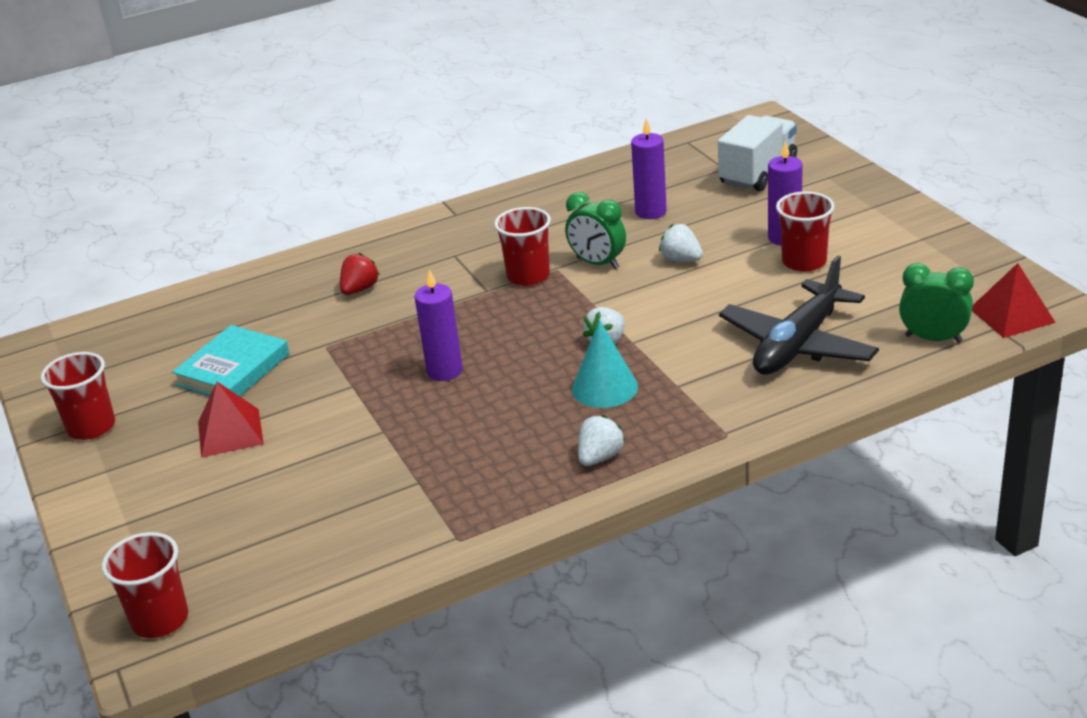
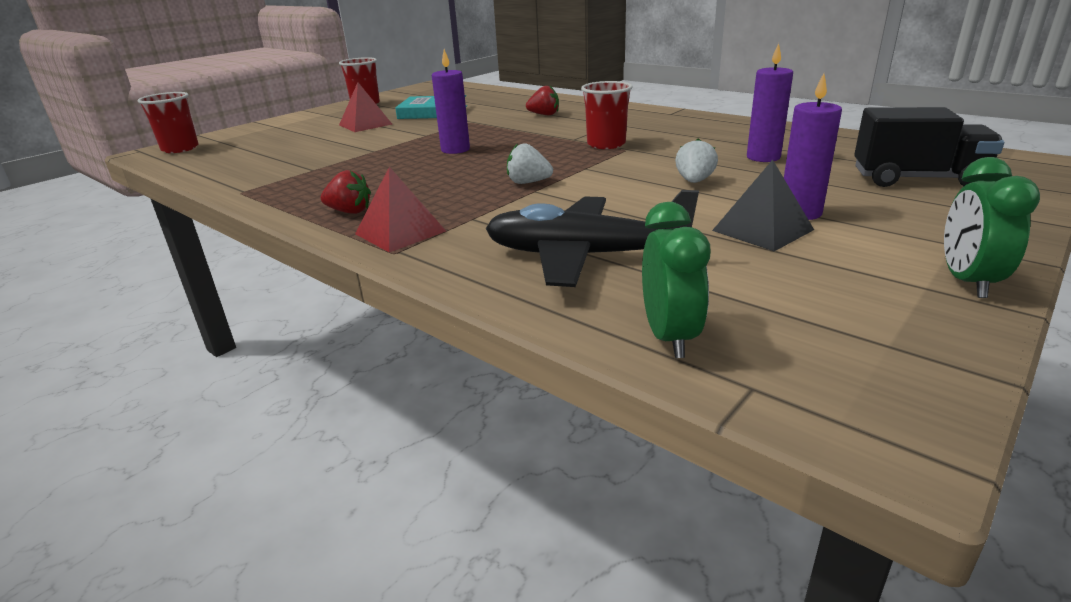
camera: 65 degrees right, 5 degrees down
(597, 263) = (650, 158): green clock -> green clock (967, 281)
(600, 457) = (350, 212): white strawberry -> red strawberry
(604, 388) = (456, 194): turquoise cone -> none
(758, 173) = (916, 179): white truck -> black truck
(804, 262) = (762, 230): red cup -> black pyramid
(1011, 315) = (806, 398): red pyramid -> red pyramid (400, 232)

